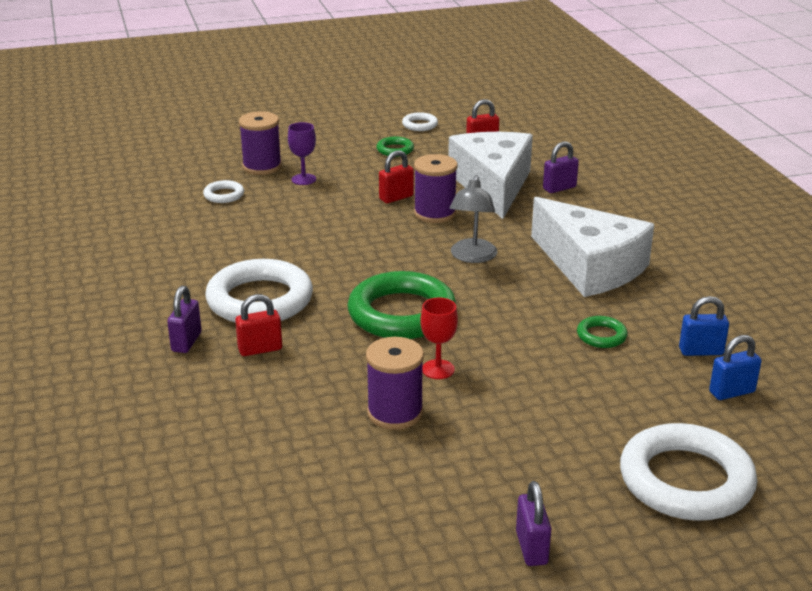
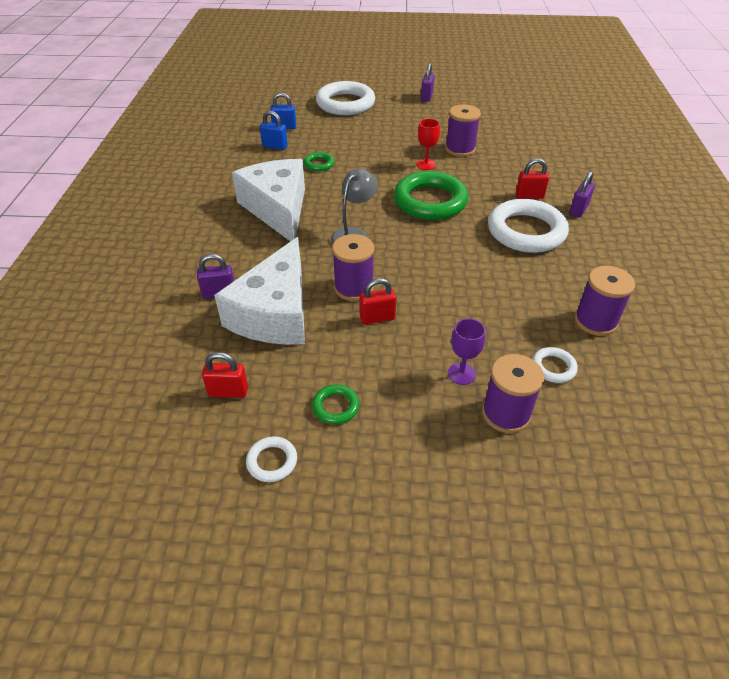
camera: 160 degrees left, 15 degrees up
(180, 231) = (595, 321): none -> purple spool

